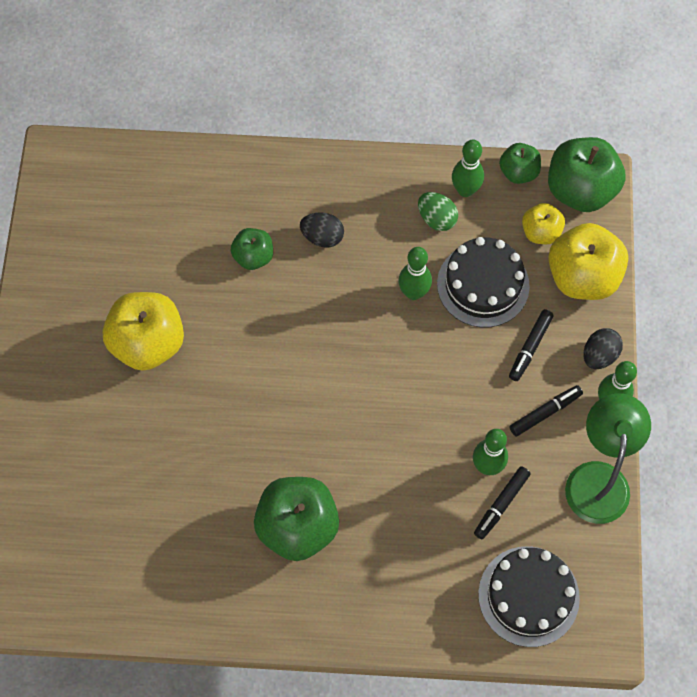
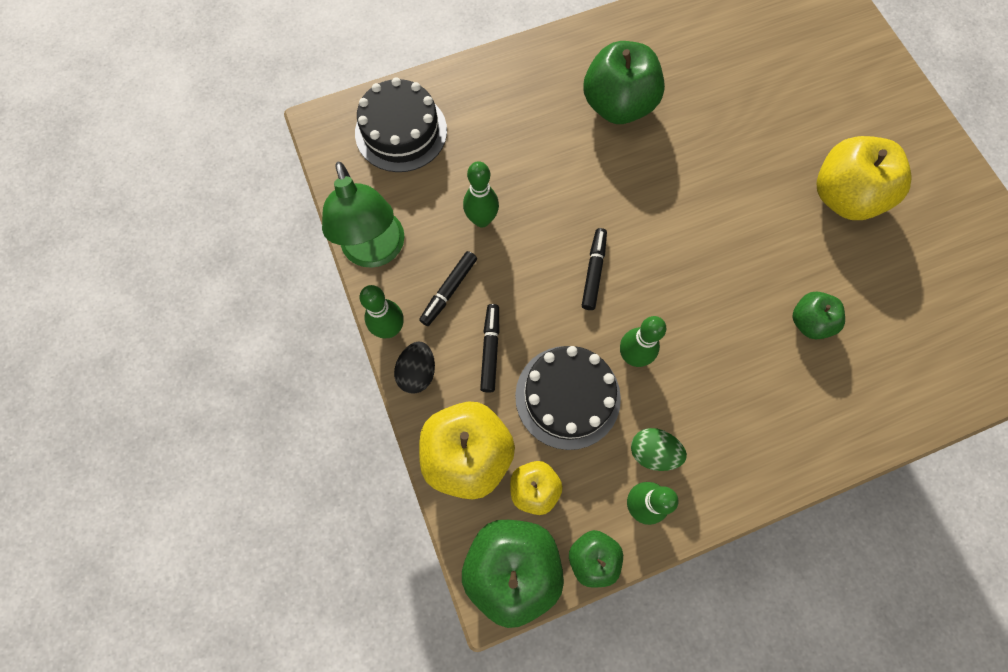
camera: 155 degrees right, 5 degrees up
(322, 237) = (756, 375): black egg -> none
(501, 504) = (455, 193): black marker -> black marker (593, 271)

